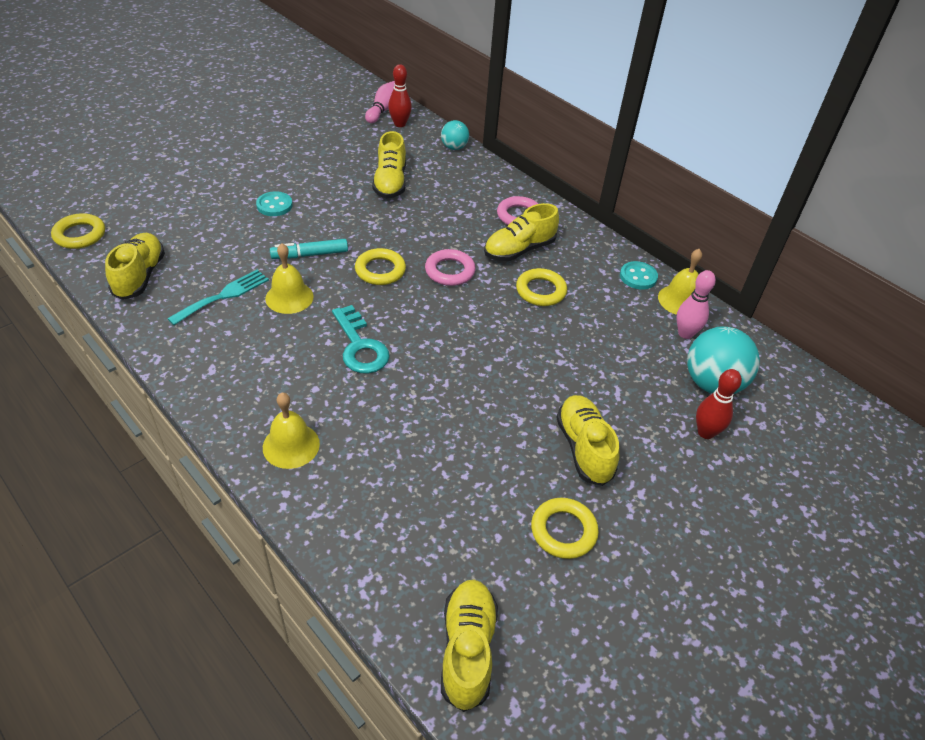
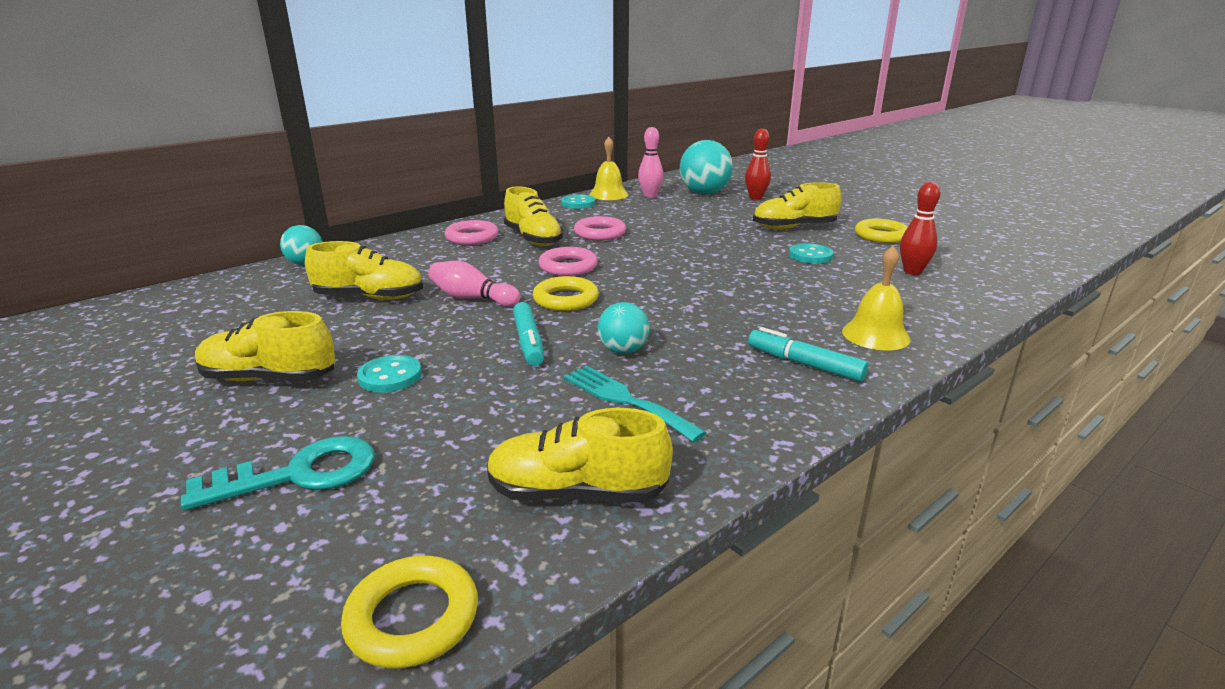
camera: 85 degrees left, 20 degrees down
(250, 388) = (804, 364): none -> turquoise marker
(289, 297) = (623, 351): yellow bell -> turquoise ball
(360, 346) = (705, 306): turquoise key -> turquoise key (300, 474)
(383, 110) = (153, 305): pink bowling pin -> pink bowling pin (472, 298)
(400, 124) = (210, 294): red bowling pin -> red bowling pin (912, 272)
(467, 650) = (1016, 264): yellow shoe -> yellow shoe (269, 378)
(486, 443) = (810, 256): none -> turquoise button
(541, 291) = (600, 233): yellow ring -> pink ring

